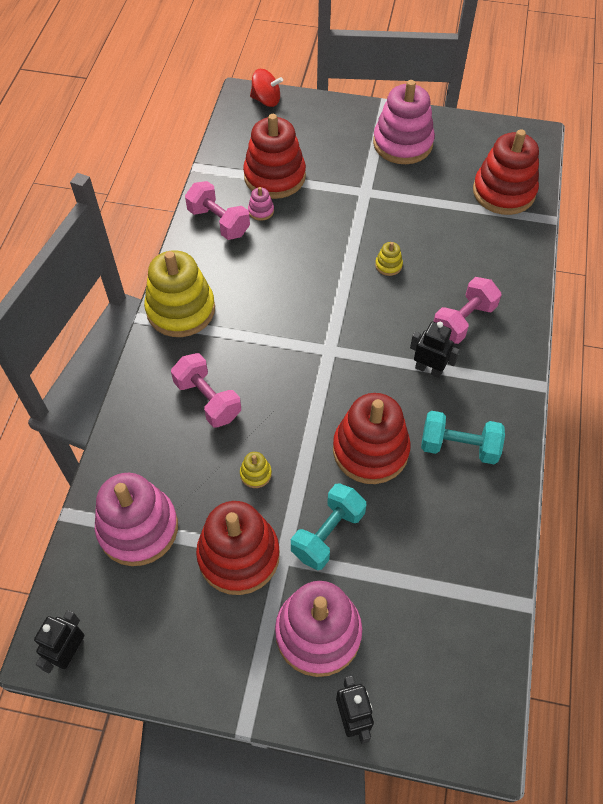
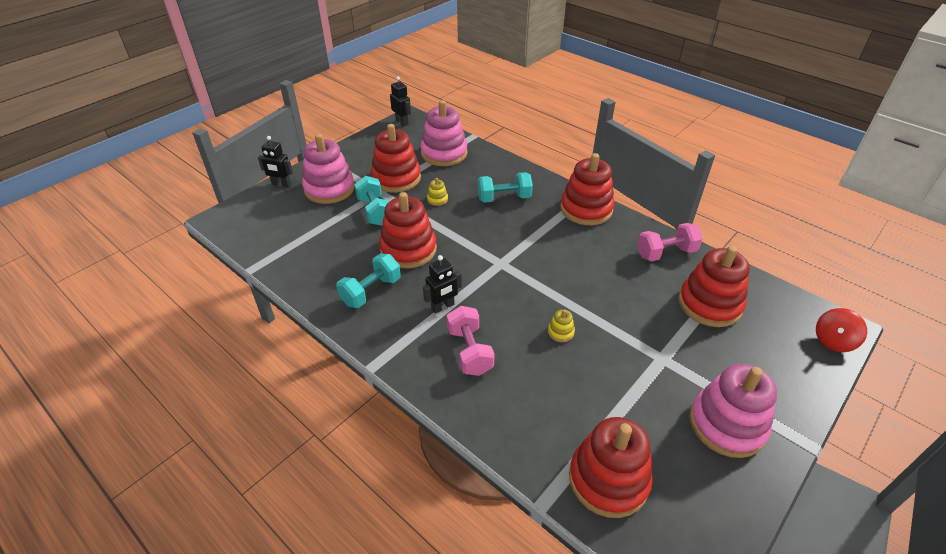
camera: 120 degrees right, 15 degrees down
(181, 310) = (586, 209): yellow stacking toy -> red stacking toy
(208, 400) = (504, 198): pink dumbbell -> turquoise dumbbell
(261, 211) = (668, 280): pink stacking toy -> none

